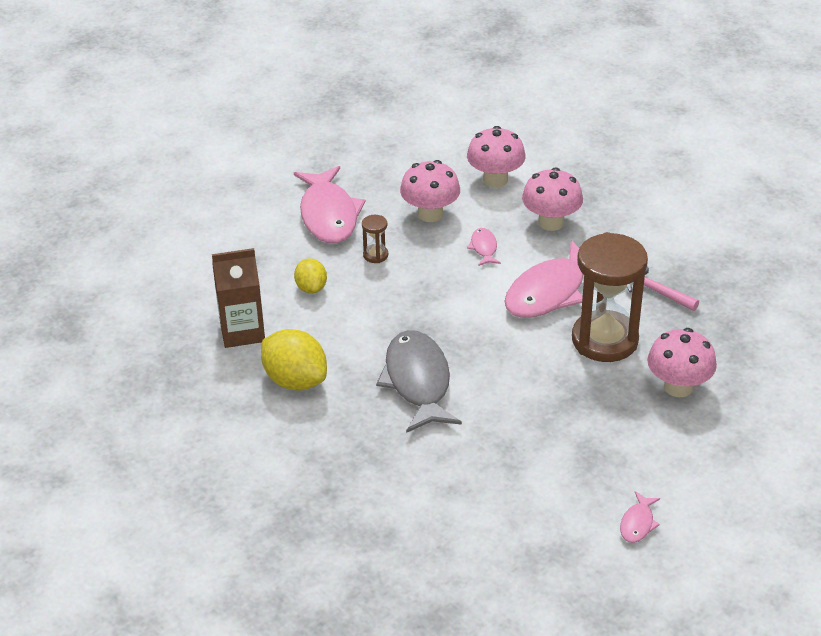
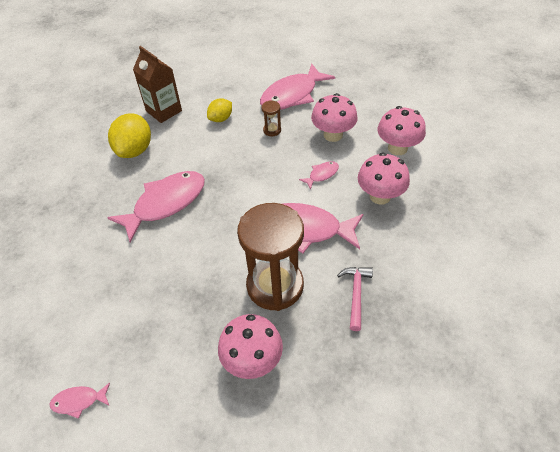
camera: 60 degrees right, 10 degrees up
(418, 381) = (166, 203): grey fish -> pink fish

